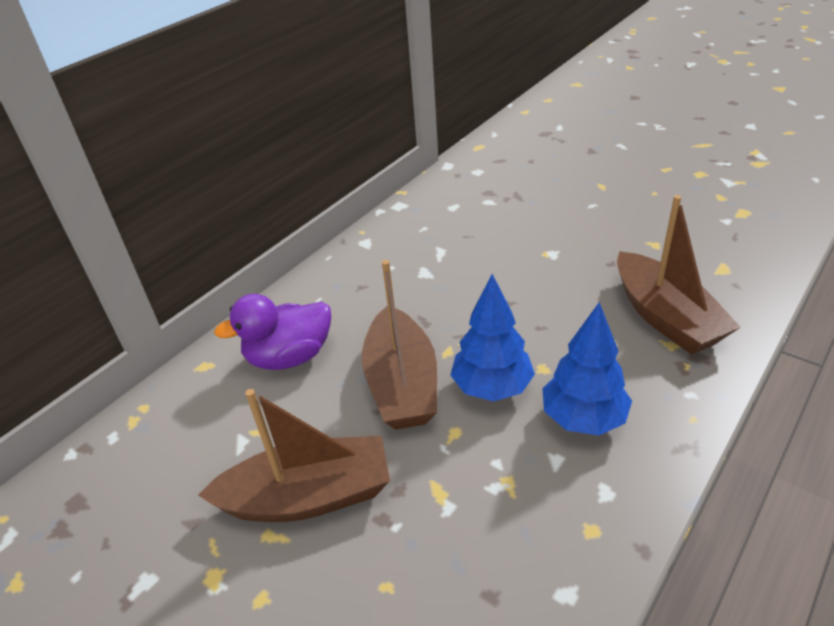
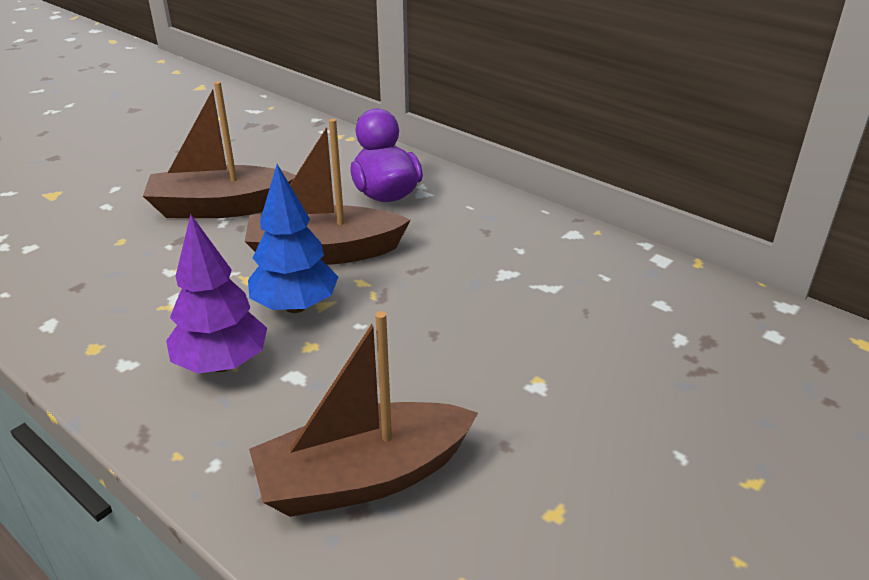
camera: 90 degrees right, 5 degrees down
(308, 496) = (221, 207): brown boat -> brown boat turned 90 degrees clockwise
(583, 418) = (222, 364): blue tree -> purple tree

